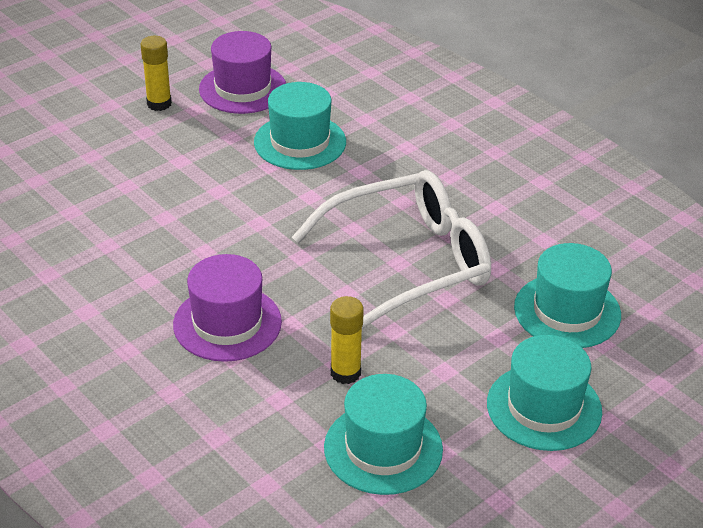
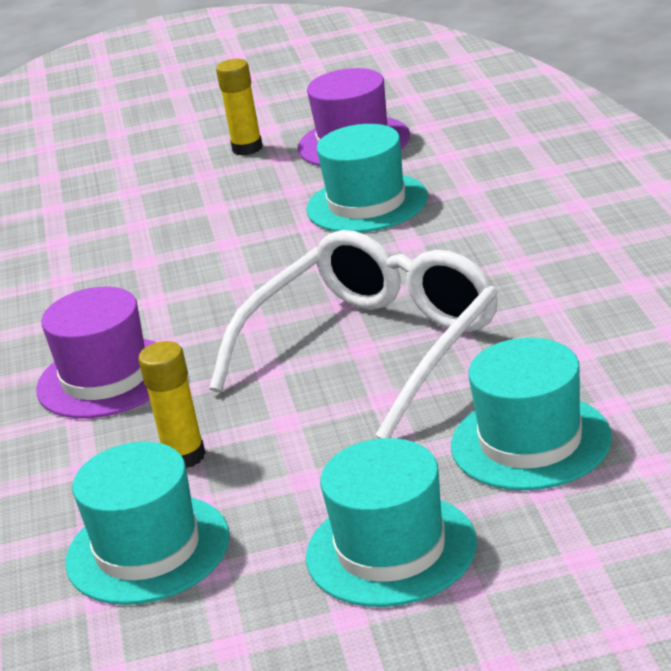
camera: 35 degrees right, 10 degrees down
(407, 263) = (373, 350): white glasses -> white glasses turned 60 degrees counterclockwise

